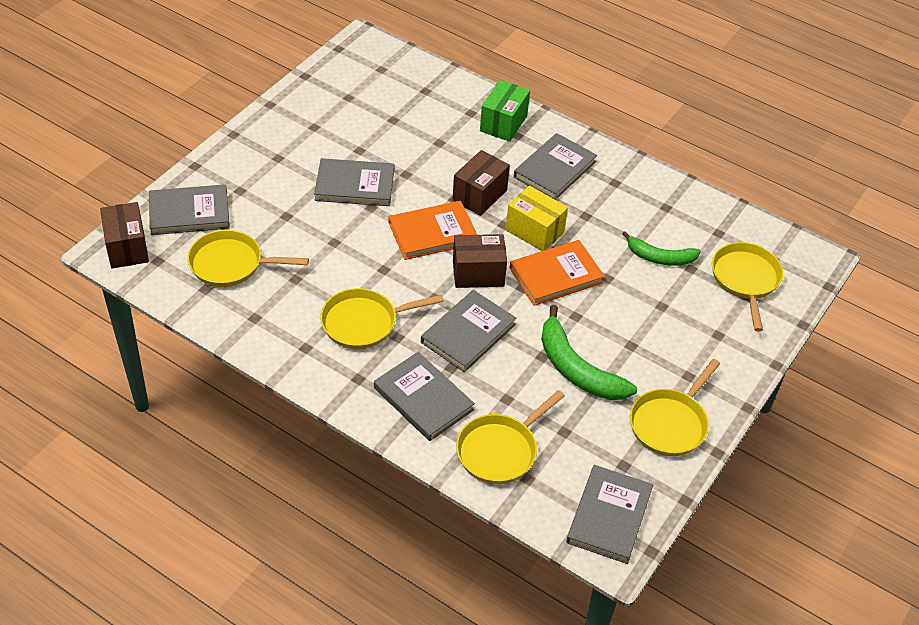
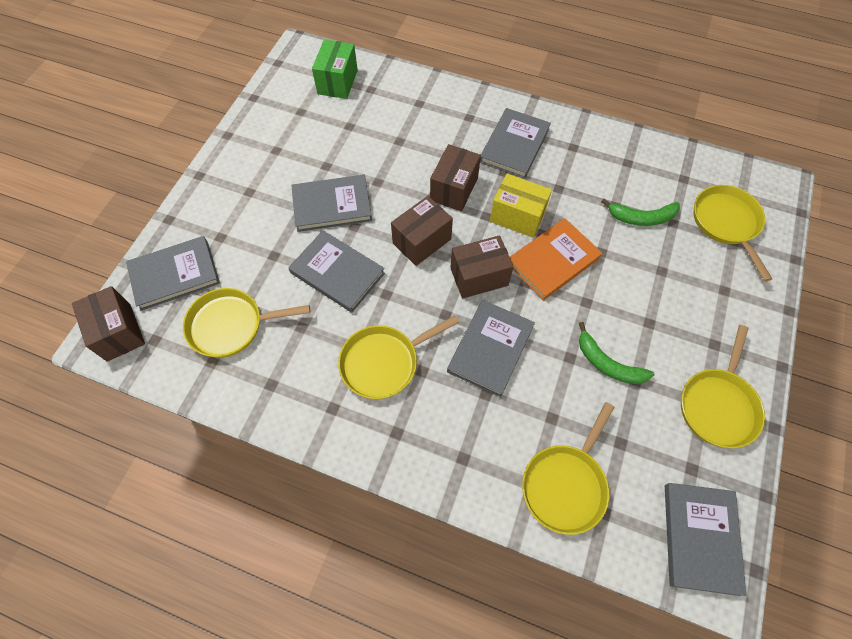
camera: 10 degrees left, 15 degrees up
(423, 399) = (469, 440): grey book -> grey book (337, 273)
(432, 233) = (422, 241): orange book -> brown box
(503, 123) = (452, 108): green box -> green box (337, 82)
(576, 368) = (607, 363): green banana -> green banana, size x0.65

